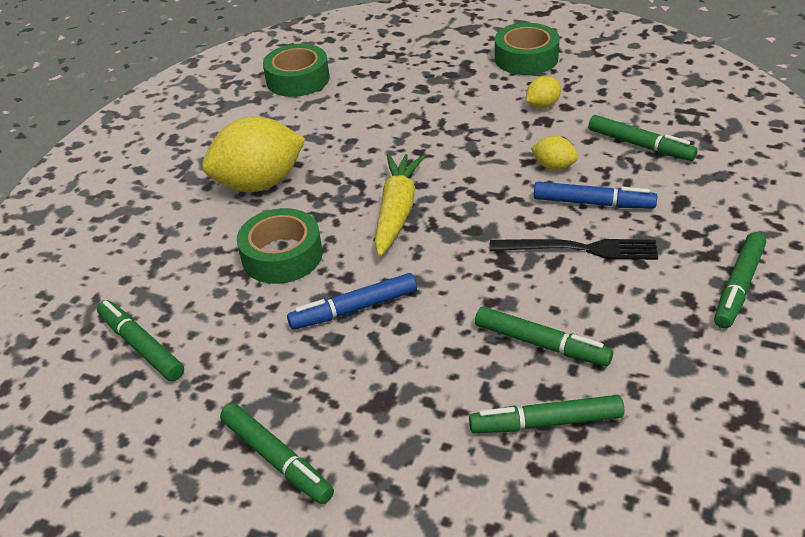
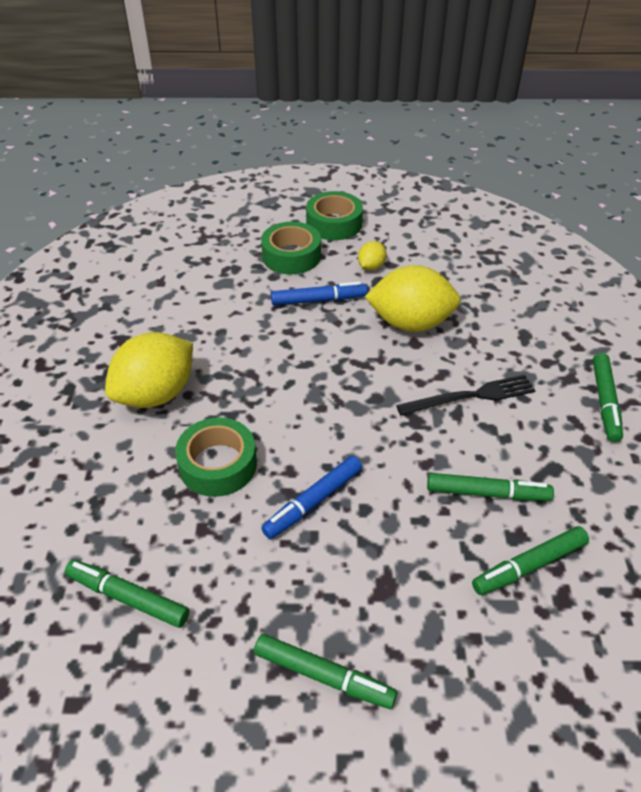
camera: 25 degrees left, 5 degrees up
(298, 79) = (136, 278): green tape -> green tape (291, 256)
(397, 212) = (300, 395): yellow carrot -> none
(554, 167) = (410, 323): yellow lemon -> yellow lemon, size x2.17
(593, 203) = (459, 351): blue marker -> blue marker (319, 300)
(640, 145) = (468, 290): green marker -> none

